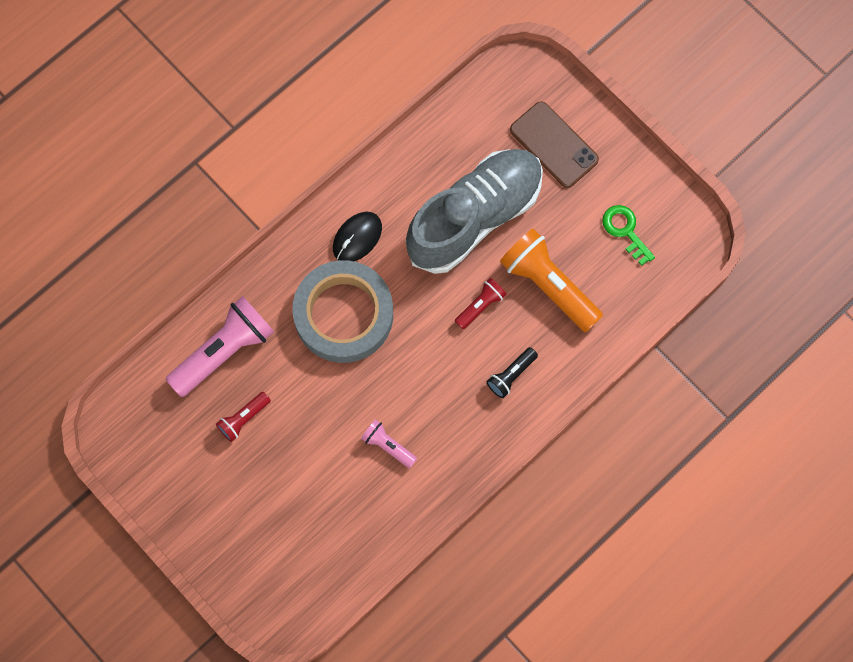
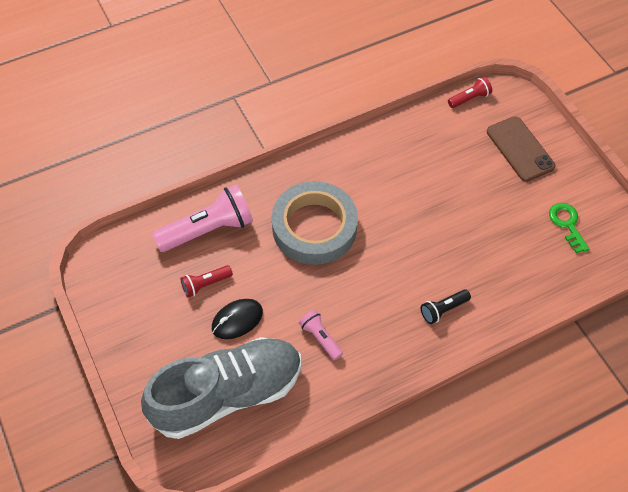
camera: 15 degrees right, 15 degrees down
(357, 238) = (342, 175): black mouse -> black mouse (237, 320)
(475, 217) = (442, 184): grey shoe -> grey shoe (228, 394)
(480, 306) = (430, 249): red flashlight -> red flashlight (469, 98)
(548, 285) = (492, 248): orange flashlight -> none

